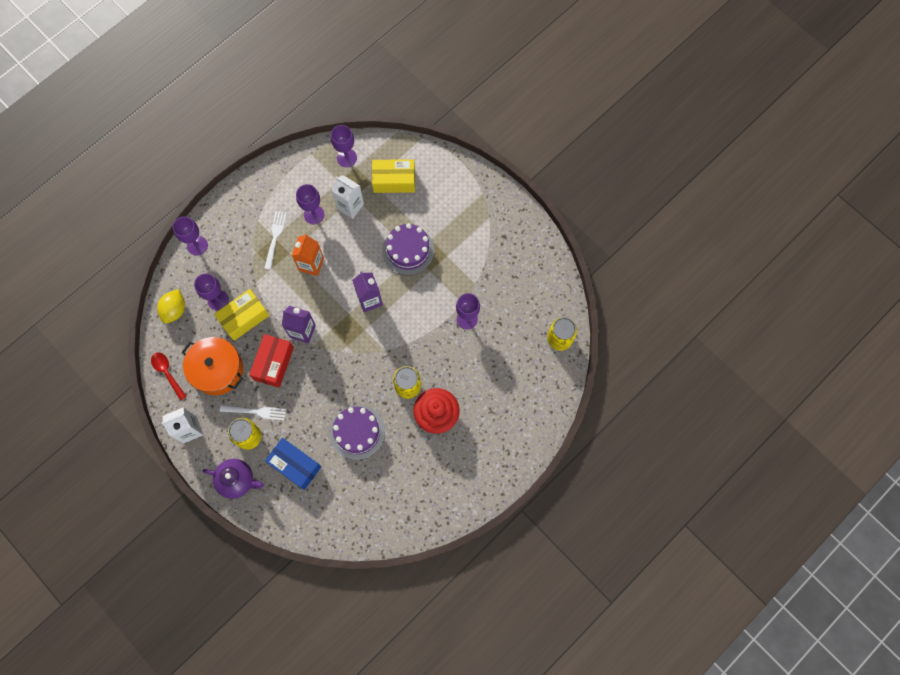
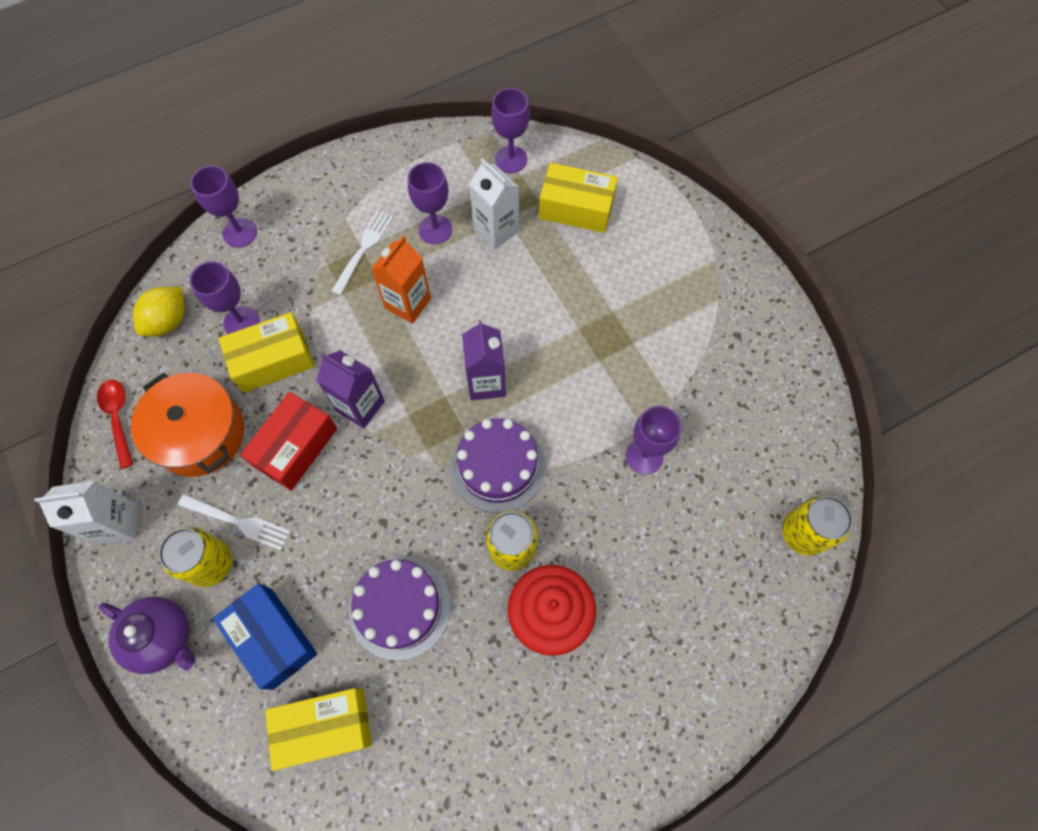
camera: 15 degrees right, 5 degrees down
(336, 500) = (324, 727): none -> yellow box
(408, 250) = (571, 319): purple cake -> purple cake (498, 466)

